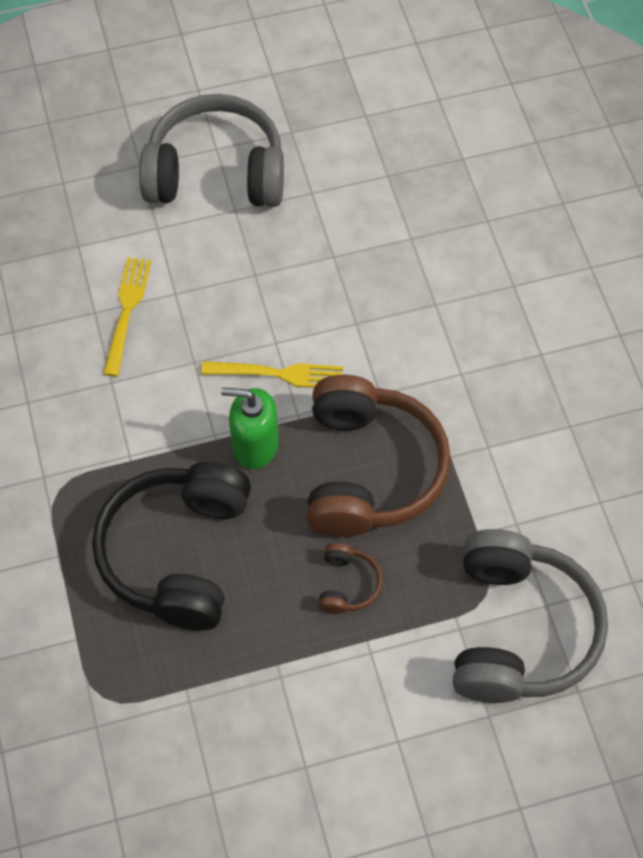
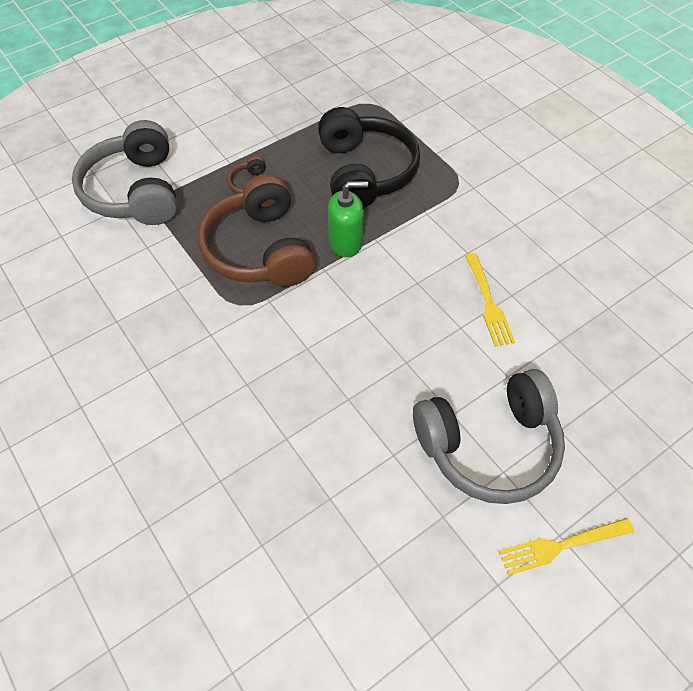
camera: 160 degrees right, 5 degrees down
(278, 374) = (351, 292): yellow fork -> yellow fork (561, 545)

